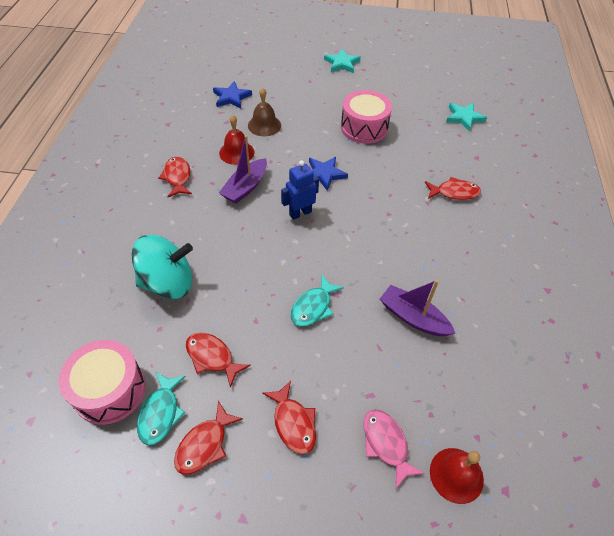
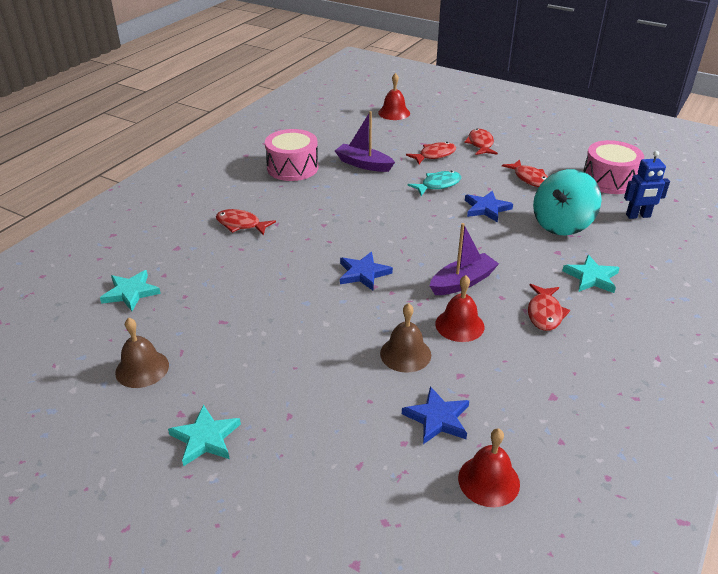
camera: 155 degrees left, 15 degrees down
(140, 222) = (591, 277): none -> turquoise star
(160, 413) = (570, 164): turquoise fish -> none
(168, 283) = (562, 224): turquoise spinning top -> turquoise spinning top turned 60 degrees counterclockwise
(197, 79) = (488, 480): none -> red bell
(205, 444) = (541, 148): red fish -> red fish (434, 155)
(249, 283) = (486, 208): none -> blue star
(300, 213) = (413, 245): blue robot -> blue robot (638, 216)
(364, 127) = (271, 314): pink drum -> pink drum (292, 167)
(386, 444) = (426, 127): pink fish -> none
(405, 82) = (142, 368): none -> brown bell
(413, 317) = (363, 164): purple boat -> purple boat turned 150 degrees clockwise

